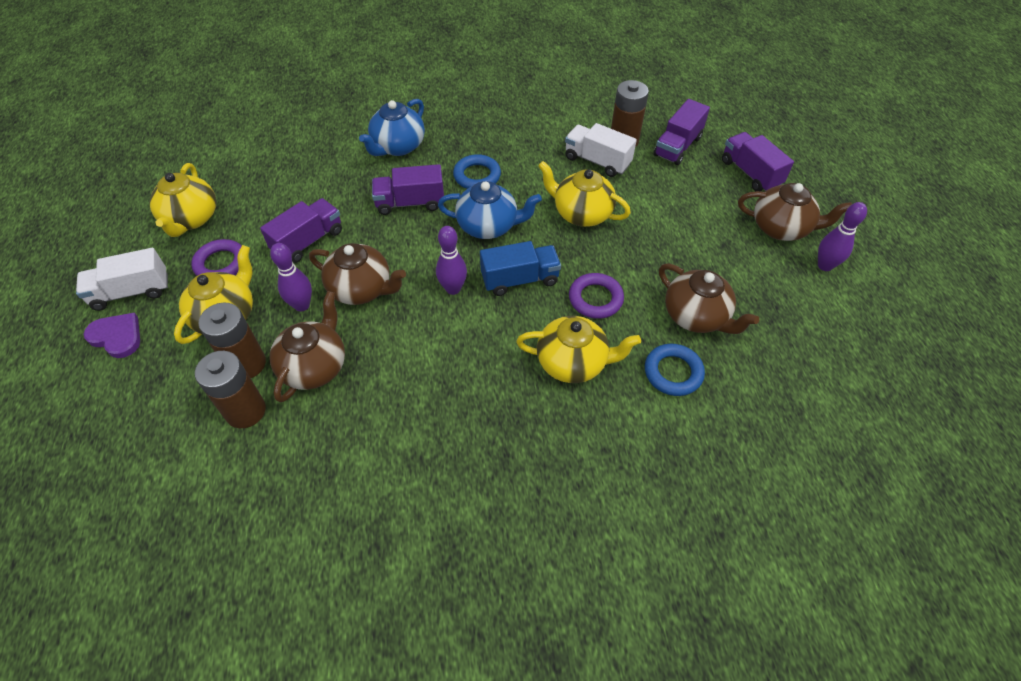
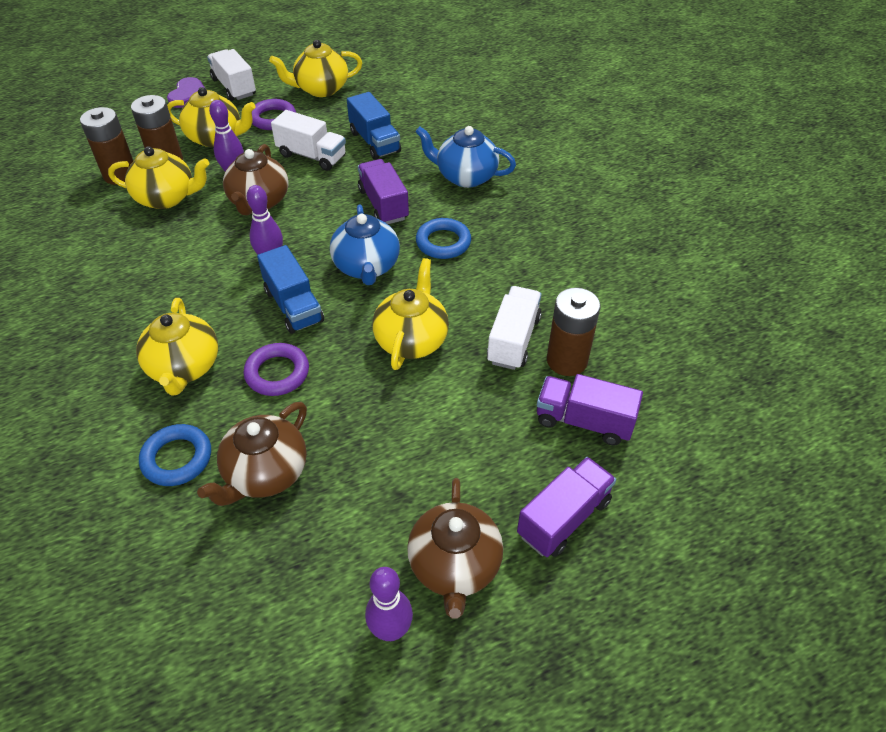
camera: 75 degrees right, 5 degrees down
(308, 241) = (312, 156): purple truck -> white truck
(312, 193) = (375, 142): none -> blue truck
(315, 366) = (167, 198): brown teapot -> yellow teapot

